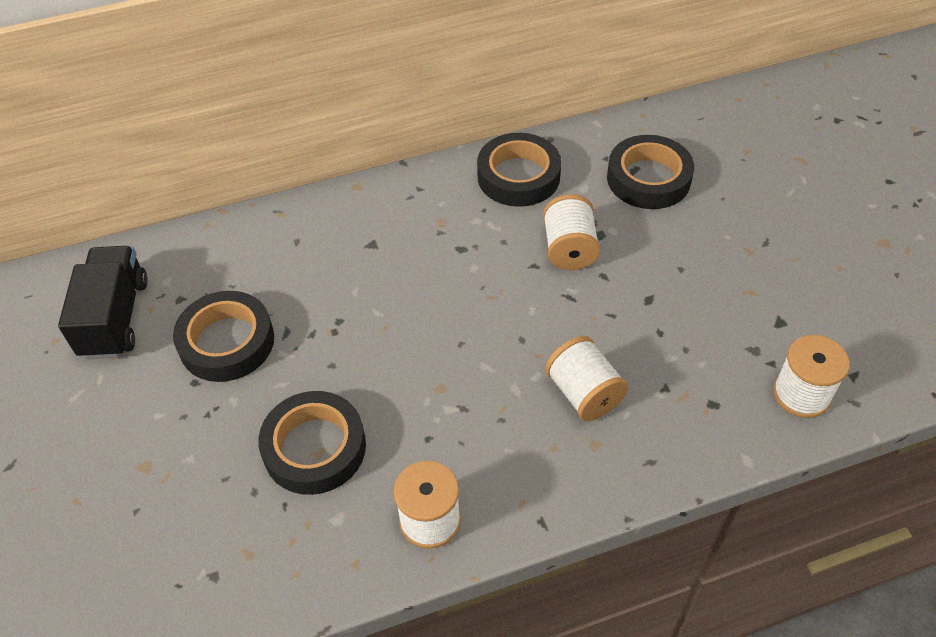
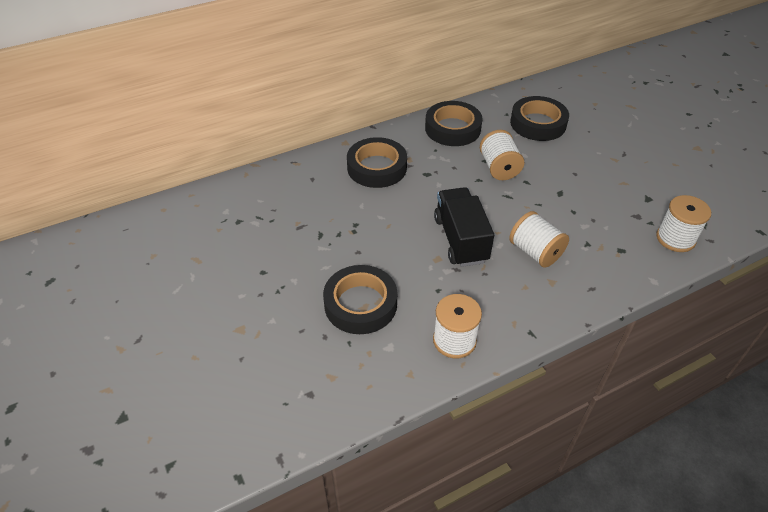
camera: 10 degrees left, 5 degrees down
(115, 318) = (194, 237): black truck -> black truck (460, 239)
(227, 342) = (279, 244): black tape -> black tape (377, 167)

